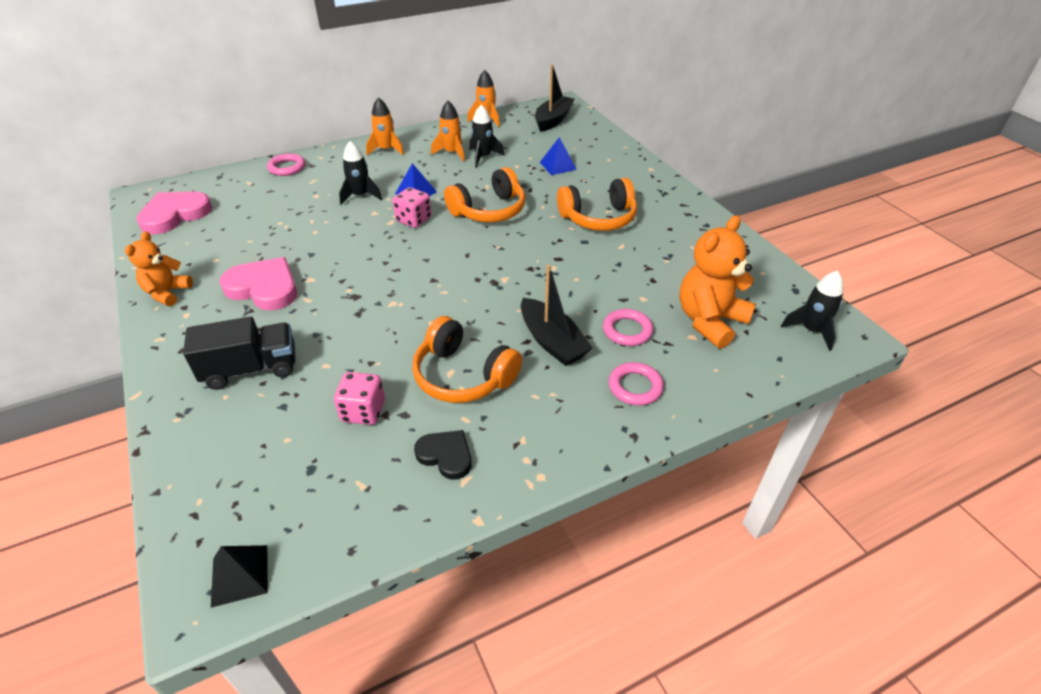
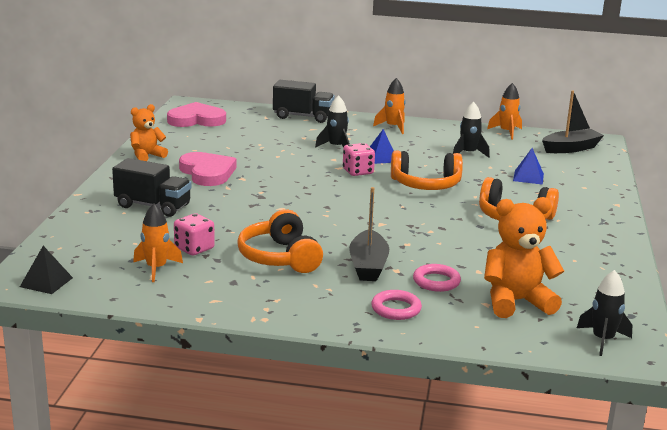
camera: 35 degrees right, 20 degrees down
(287, 168) = (303, 116): pink ring -> black truck
(446, 455) = (218, 286): black heart -> none
(452, 153) = (445, 144): orange rocket -> orange rocket (156, 268)

